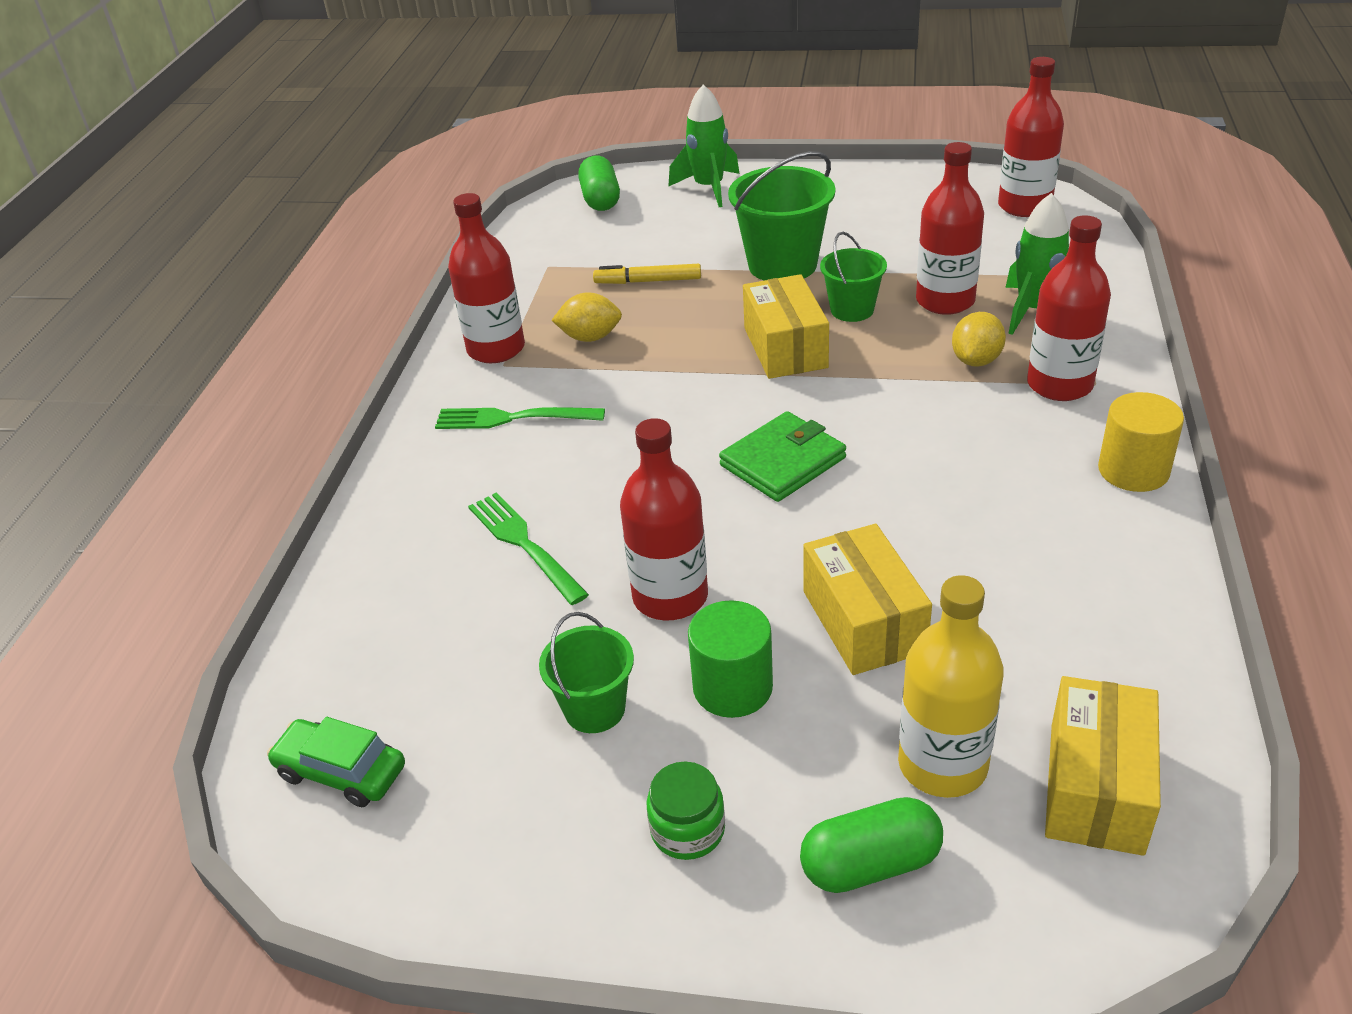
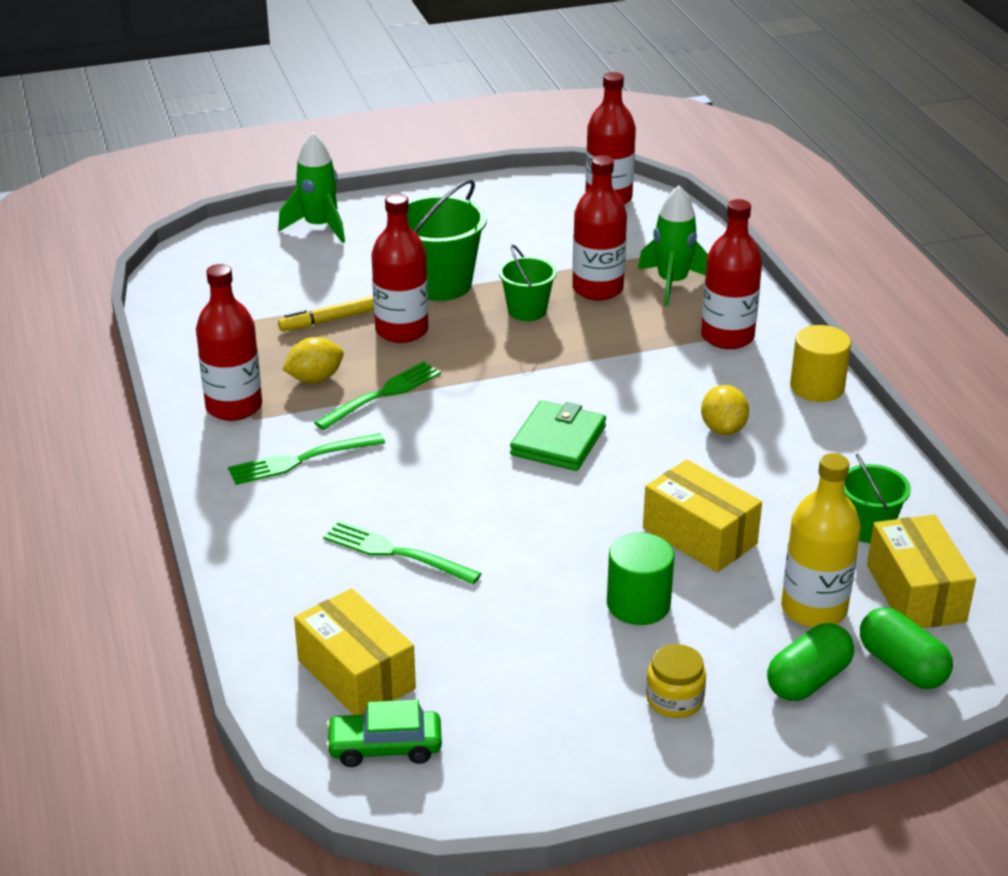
camera: 30 degrees left, 5 degrees down
(594, 709) = (548, 647): green bucket -> green bucket (868, 528)
(600, 199) = (221, 254): green capsule -> green capsule (902, 666)
(641, 368) = (382, 395): none -> green fork
(670, 597) = (545, 558): red bottle -> red bottle (402, 330)
(687, 830) = (674, 699): green jar -> yellow jar
(785, 348) = (494, 352): yellow box -> yellow box (356, 674)
(976, 360) = (653, 331): yellow lemon -> yellow lemon (723, 429)

